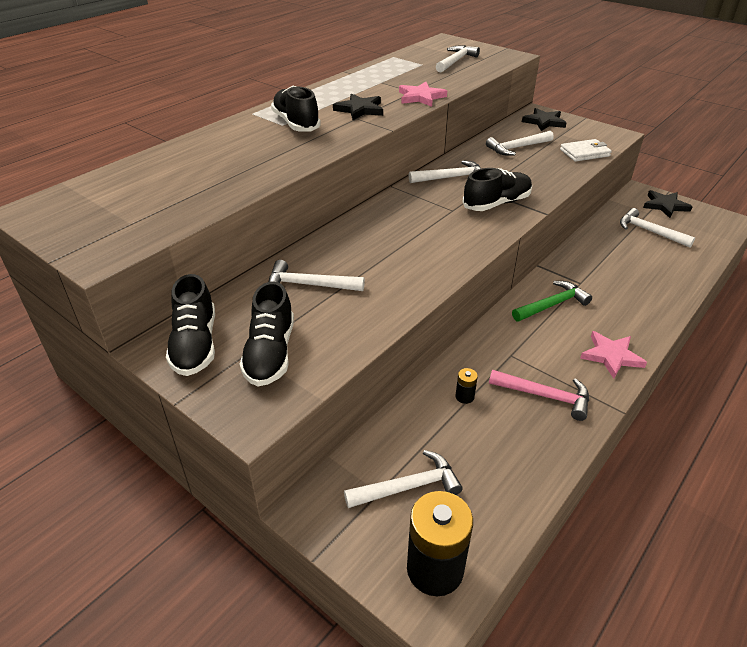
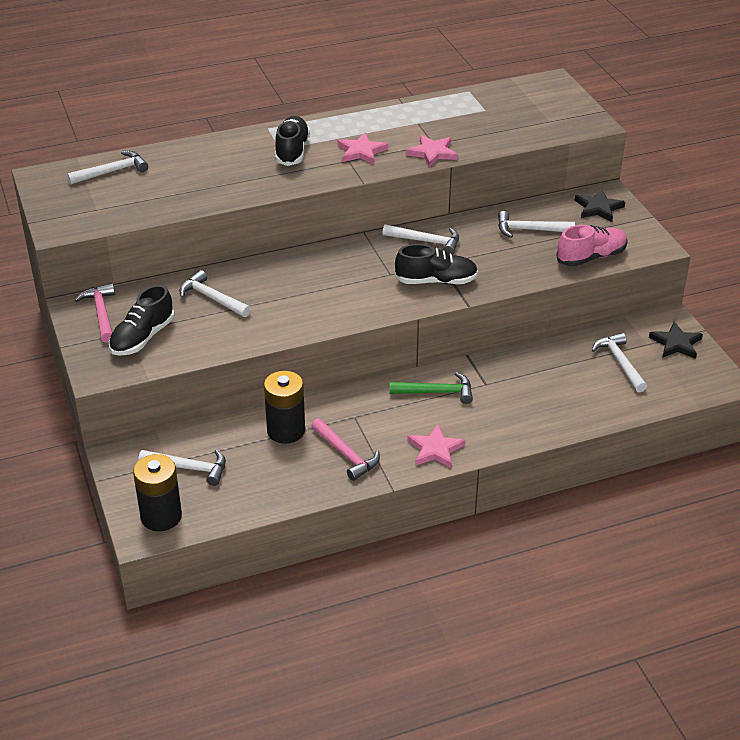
camera: 30 degrees right, 0 degrees up
(195, 344) = (101, 313): black shoe -> pink hammer
(360, 110) = (361, 151): black star -> pink star
(455, 61) = (523, 115): white hammer -> white hammer (112, 172)
(464, 396) = (286, 430): black battery -> black battery, size x2.34
(584, 153) = (591, 257): white wallet -> pink shoe

